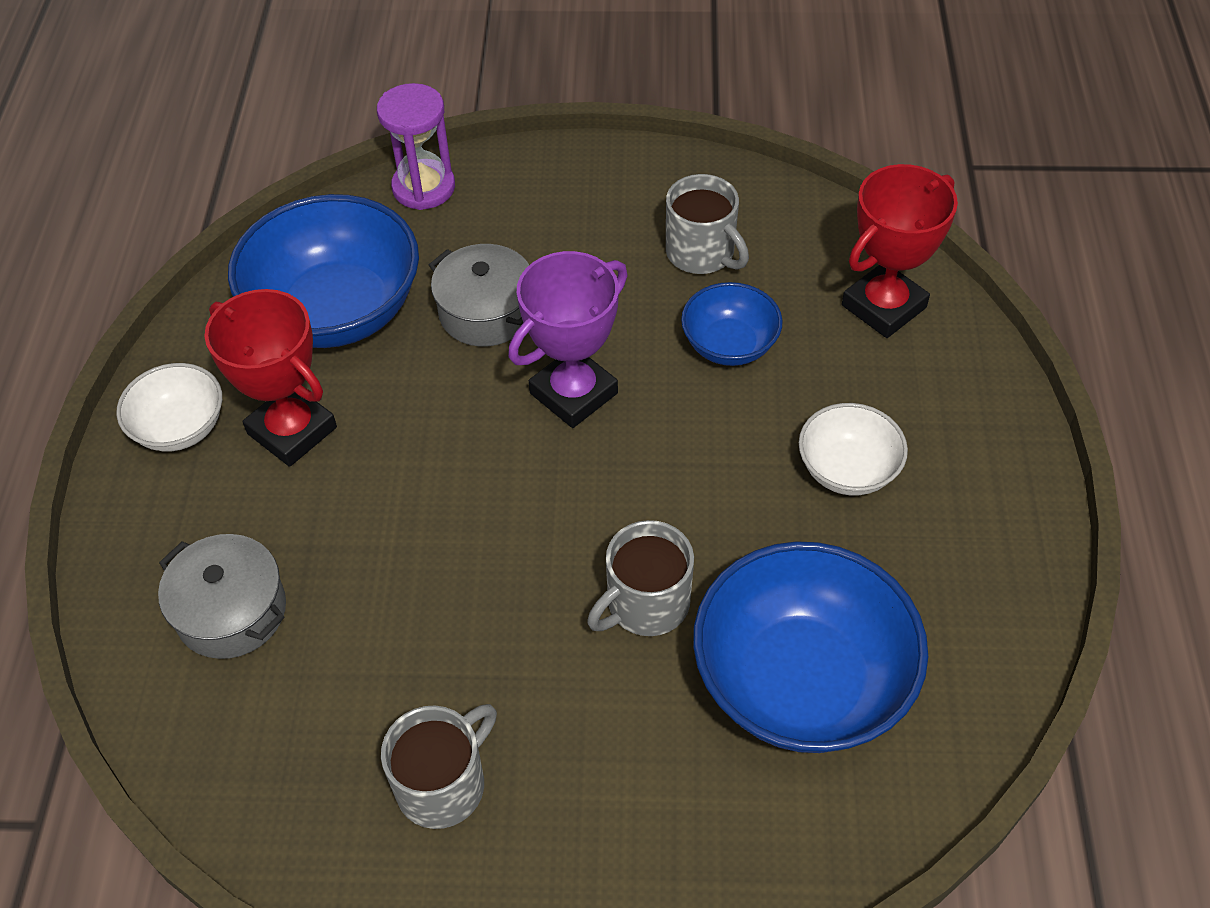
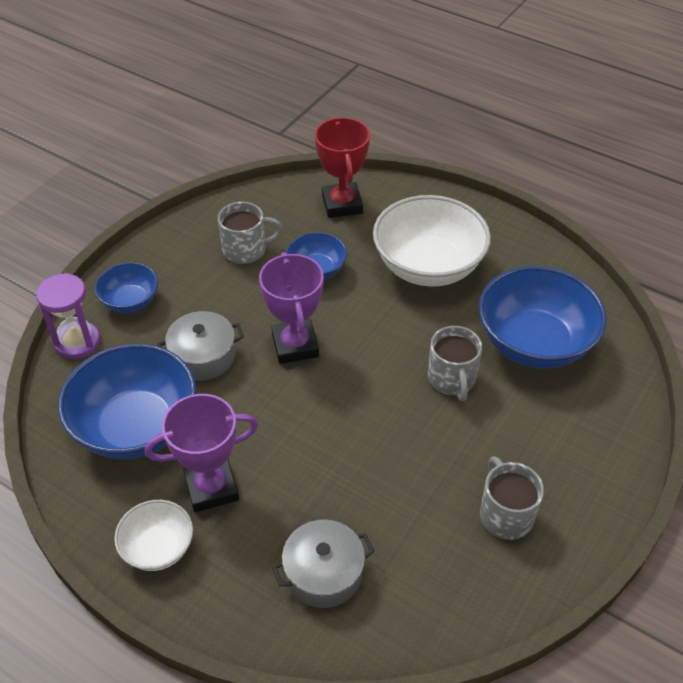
camera: 60 degrees left, 5 degrees down
(292, 430) = (211, 488): red trophy -> purple trophy
(522, 195) = (130, 301): none -> blue bowl
(847, 469) = (428, 266): white bowl -> white bowl, size x1.90

